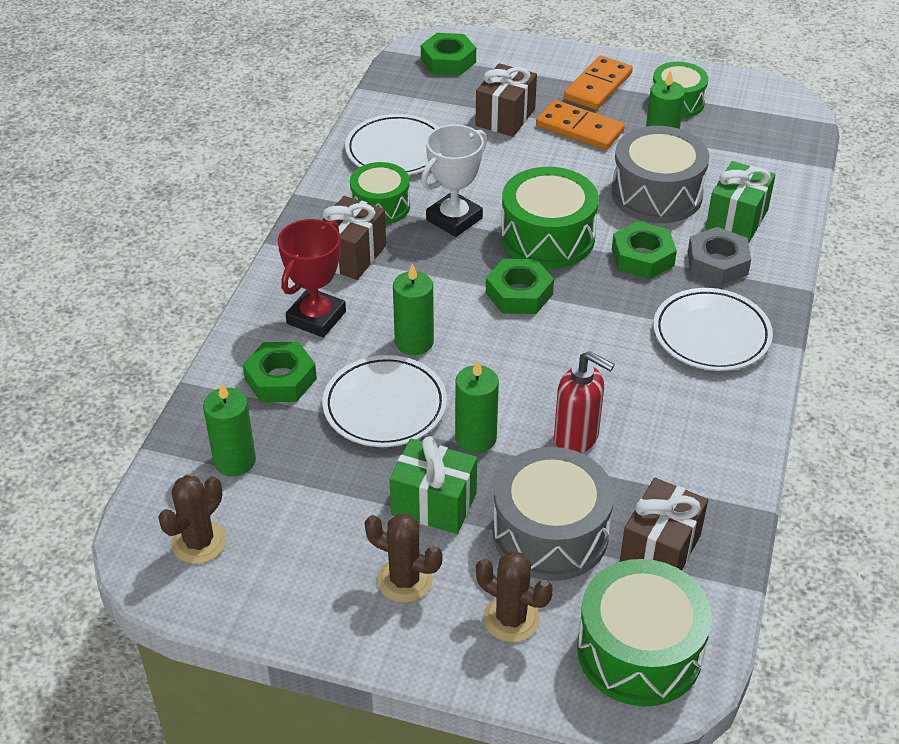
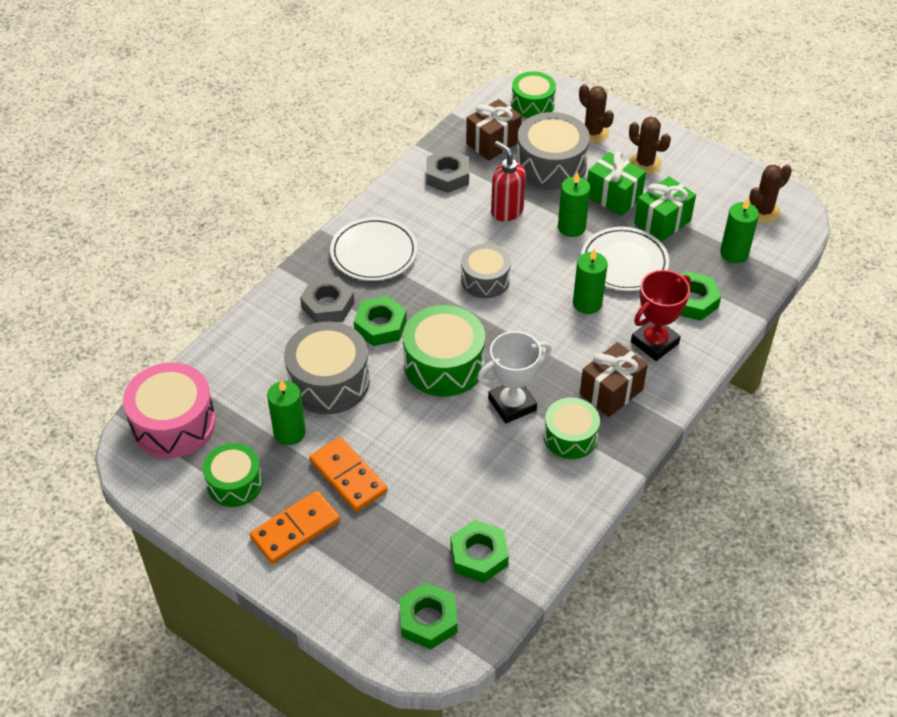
camera: 160 degrees left, 5 degrees up
(396, 151) = (533, 500): white plate -> none
(505, 117) = (410, 513): brown gift -> none
(519, 293) = (492, 321): green nut -> green nut (479, 555)
(554, 338) = (485, 280): none -> grey drum
(639, 651) = (532, 104): green drum -> green drum, size x0.64
(691, 470) = (447, 176): none -> grey nut
(736, 219) = (283, 339): green gift -> green gift (662, 222)
(773, 128) = (174, 424): none -> pink drum

